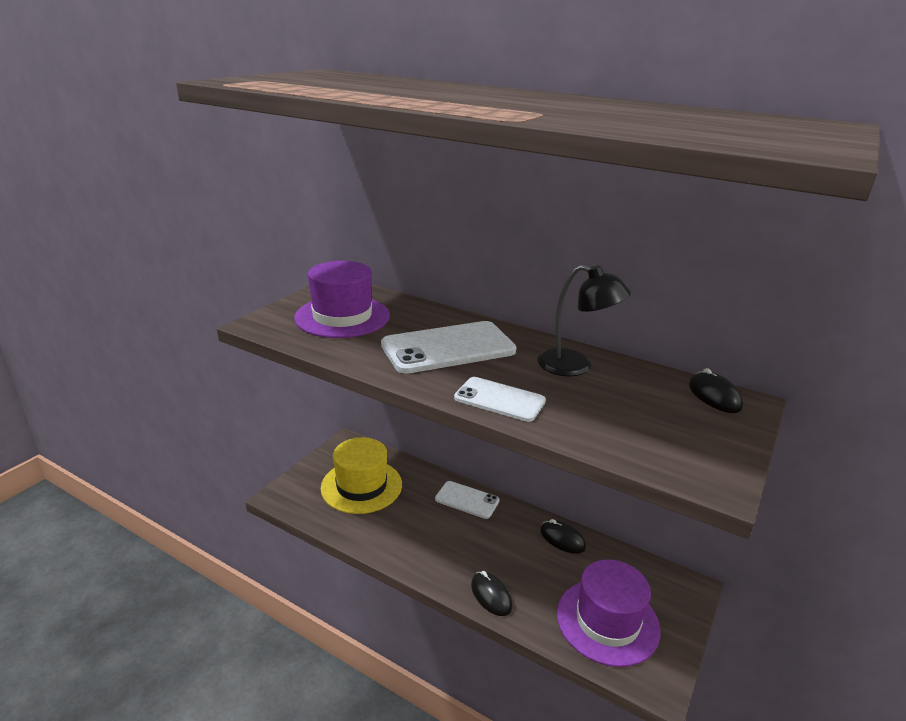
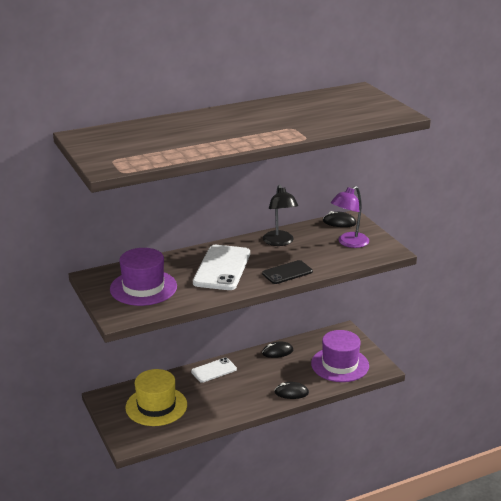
camera: 55 degrees left, 0 degrees up
(499, 400) = (287, 272): white phone -> black phone
(575, 366) = (280, 242): black lamp -> black lamp turned 105 degrees clockwise
(669, 426) = (349, 243): none -> purple lamp

